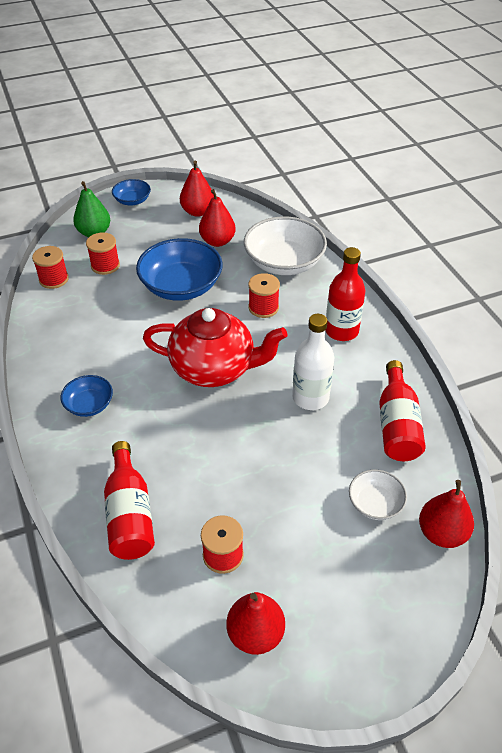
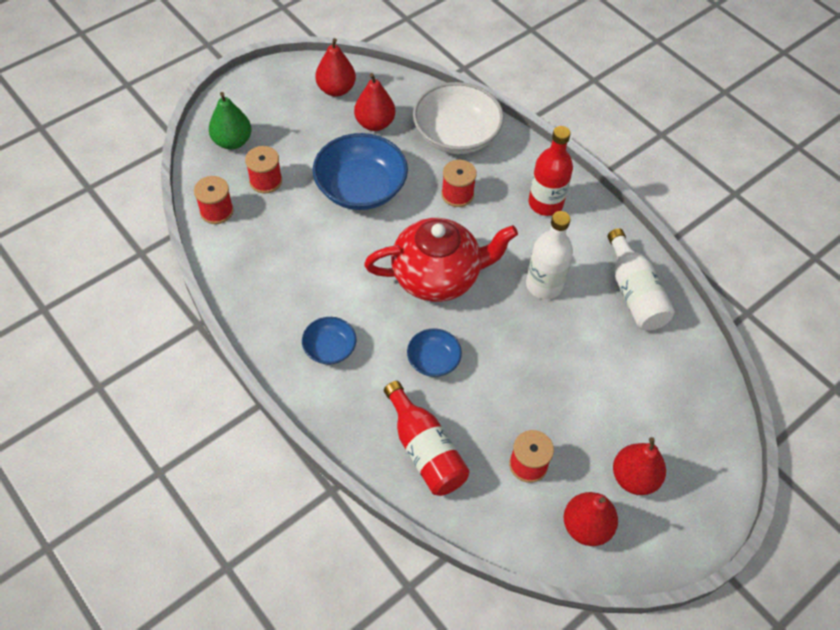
camera: 20 degrees left, 10 degrees up
(132, 200) = (255, 89): blue bowl -> blue bowl (433, 360)
(375, 503) = (643, 377): white bowl -> none
(397, 424) = (634, 293): red bottle -> white bottle
(441, 533) = (709, 389): red pear -> red pear (634, 477)

